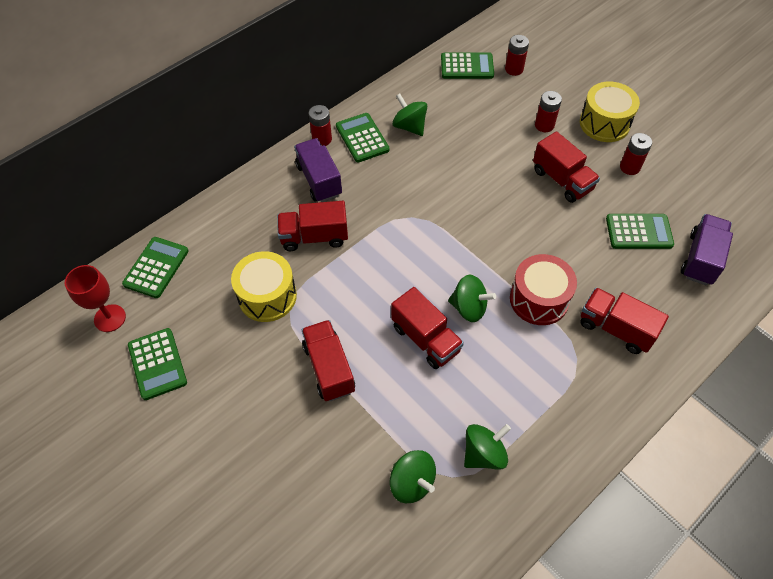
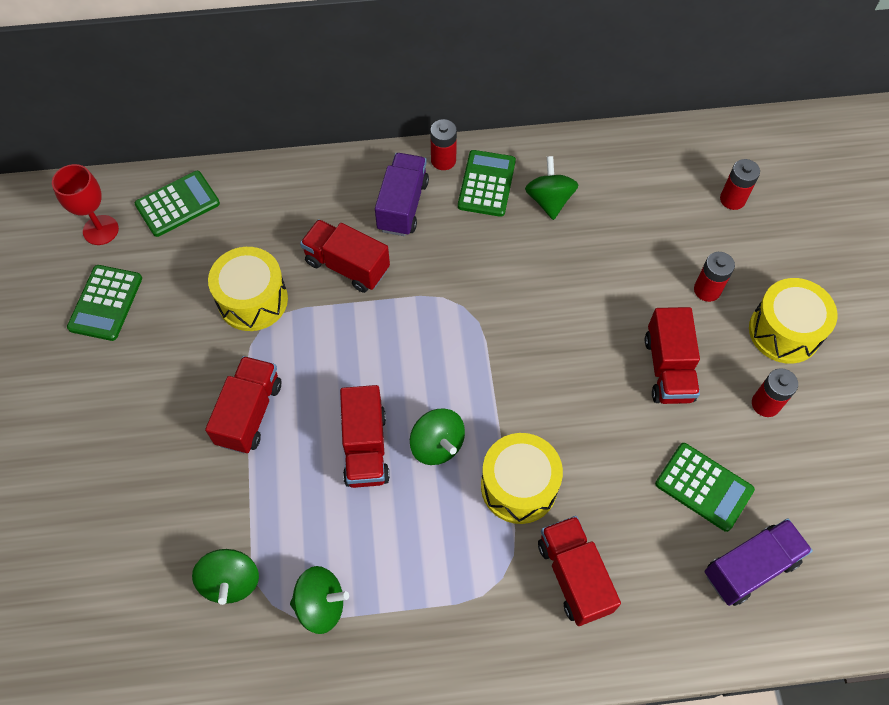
camera: 35 degrees right, 5 degrees up
(467, 66) = (678, 164): green calculator -> none
(539, 299) = (519, 486): red drum -> yellow drum

